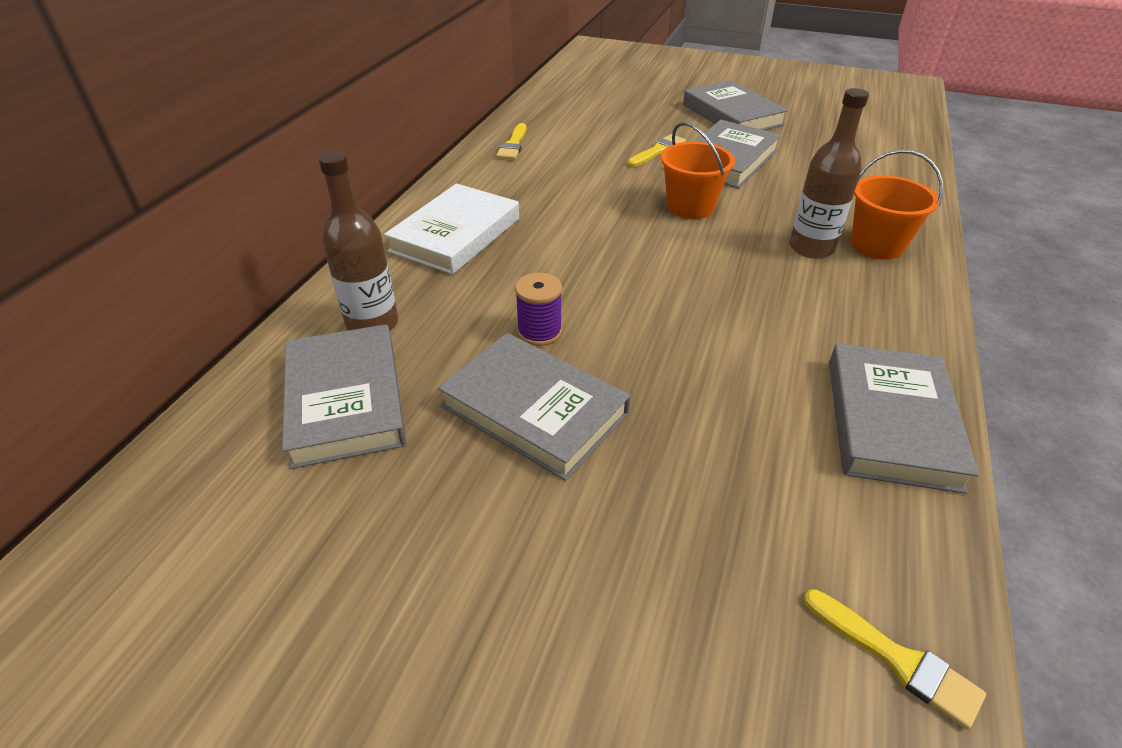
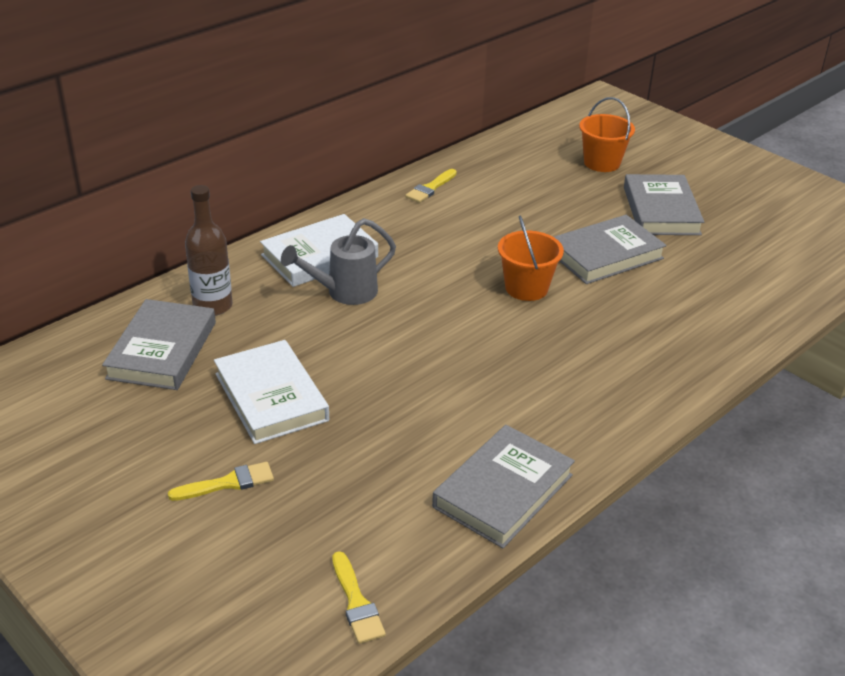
camera: 25 degrees right, 5 degrees down
(515, 264) = (344, 293): none -> grey watering can
(534, 409) = (271, 397): grey book -> white book
(539, 332) = (318, 348): purple spool -> none
(658, 151) = (551, 228): yellow brush -> yellow brush (228, 483)
(811, 248) = (591, 354): brown bottle -> none
(877, 245) = (651, 369): orange bucket -> orange bucket (602, 163)

